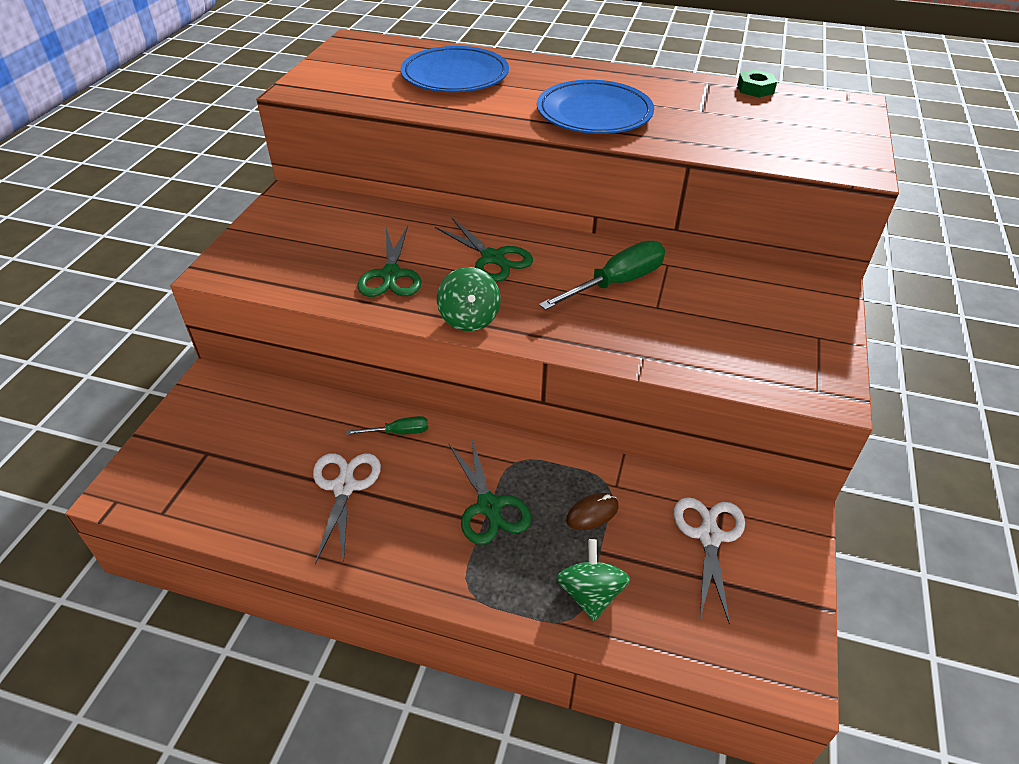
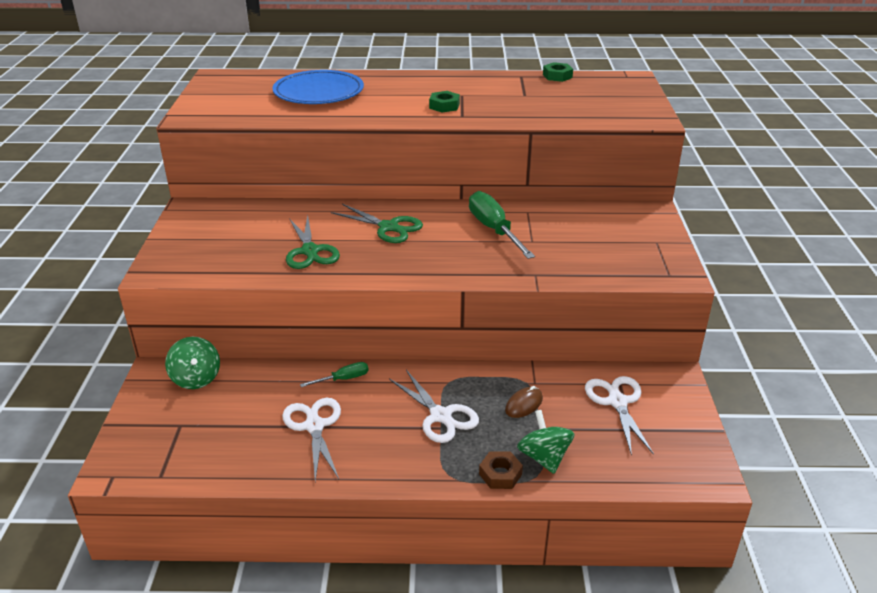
camera: 15 degrees left, 10 degrees down
(469, 318) = (389, 271): green spinning top -> green spinning top (196, 378)
(489, 507) = (441, 416): green scissors -> white scissors
(529, 605) = (500, 474): none -> brown nut
(594, 113) = (444, 106): blue plate -> green nut
(616, 283) = (494, 230): green screwdriver -> green screwdriver turned 60 degrees counterclockwise

